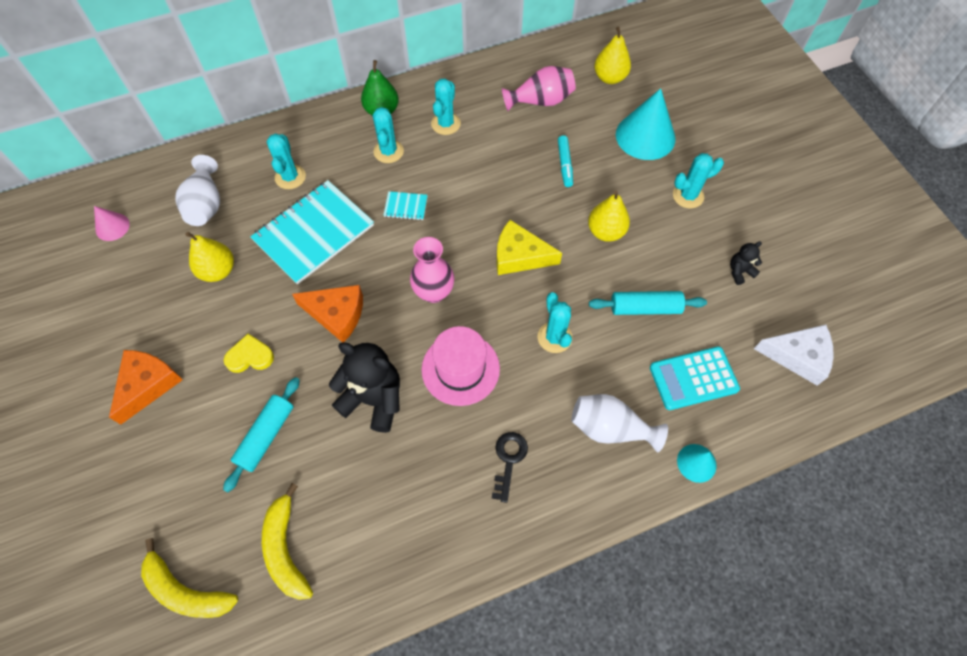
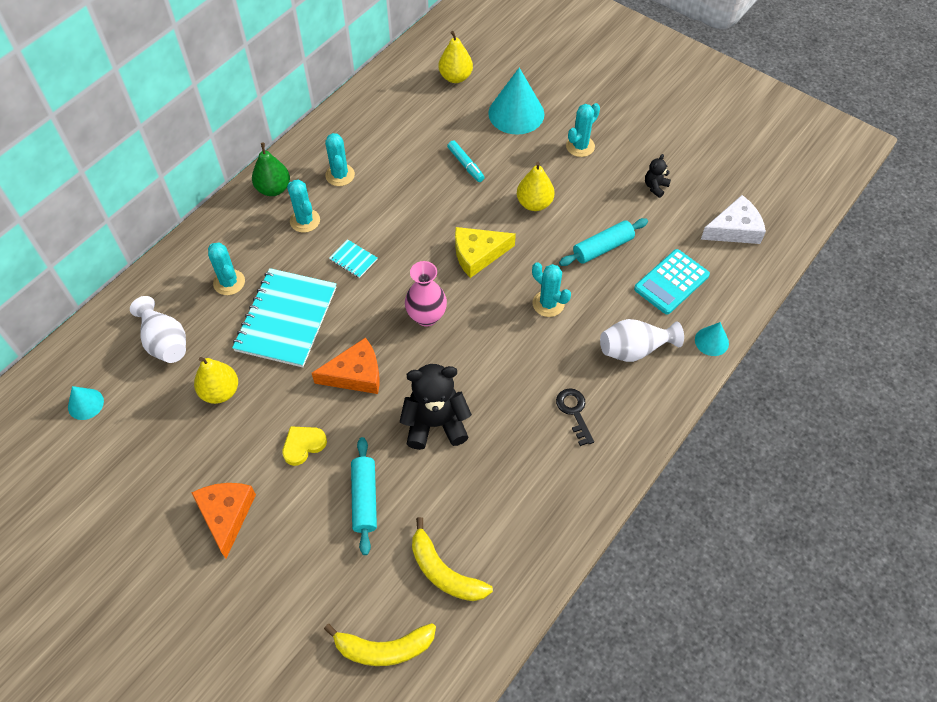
camera: 30 degrees left, 5 degrees down
(112, 227) = (85, 404): pink cone -> turquoise cone
(406, 206) = (353, 259): turquoise notebook -> turquoise notebook turned 60 degrees clockwise
(460, 369) = (490, 364): pink hat -> none
(541, 101) = (410, 121): pink vase -> none

